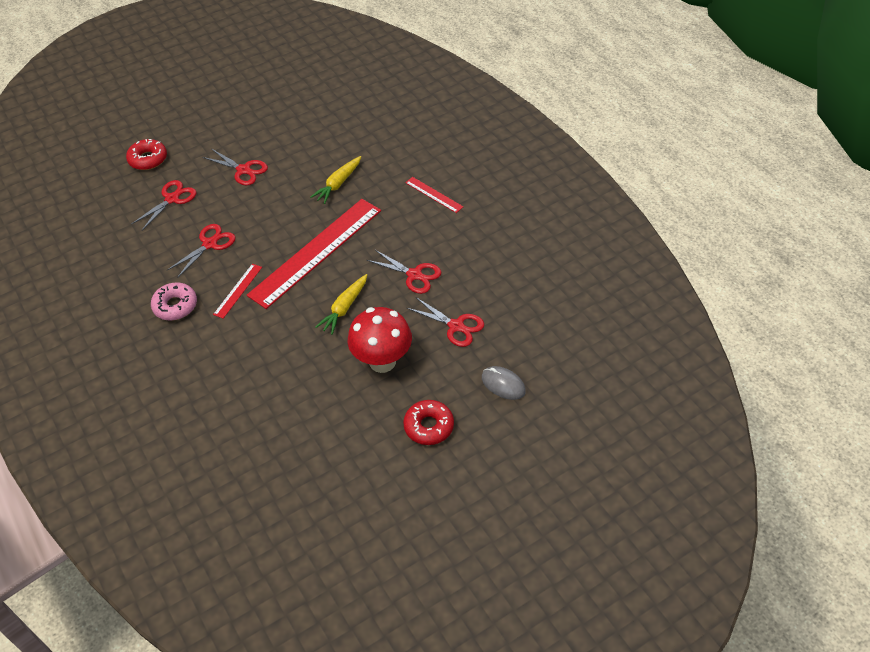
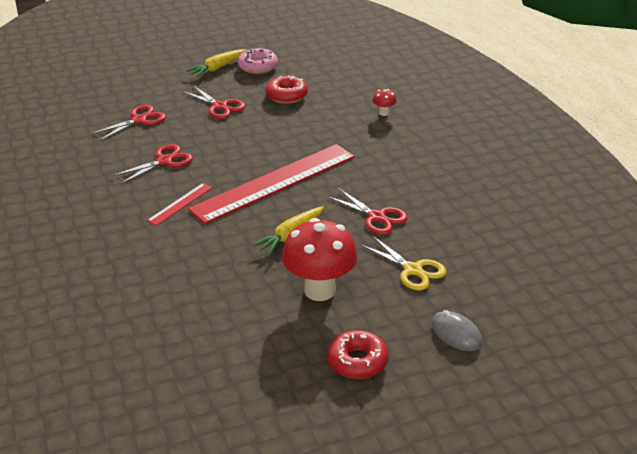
camera: 10 degrees right, 15 degrees down
(148, 159) = (127, 86): red donut -> red donut (286, 95)
(175, 306) = (110, 208): pink donut -> pink donut (258, 67)
(338, 184) = (314, 130): yellow carrot -> yellow carrot (217, 68)
(397, 154) = (384, 113): none -> red mushroom
(434, 195) = (415, 151): red ruler -> none
(456, 326) = (413, 270): red scissors -> yellow scissors

